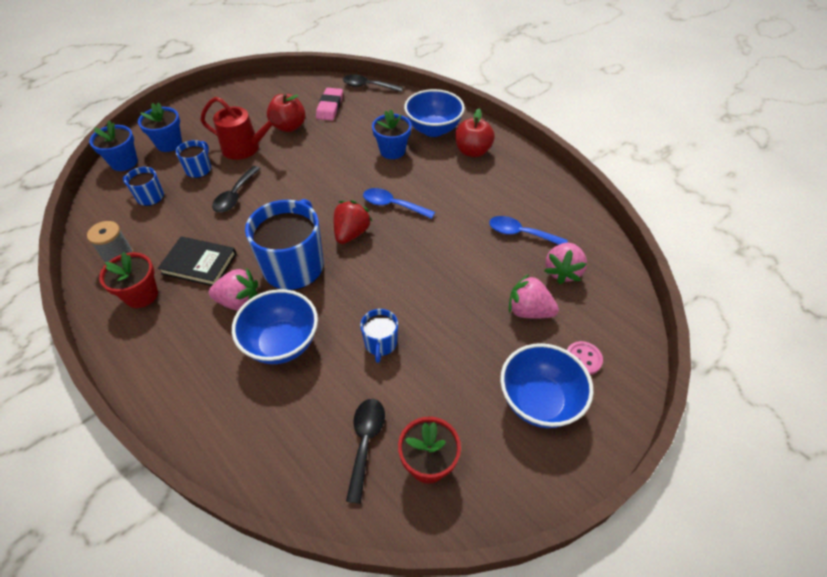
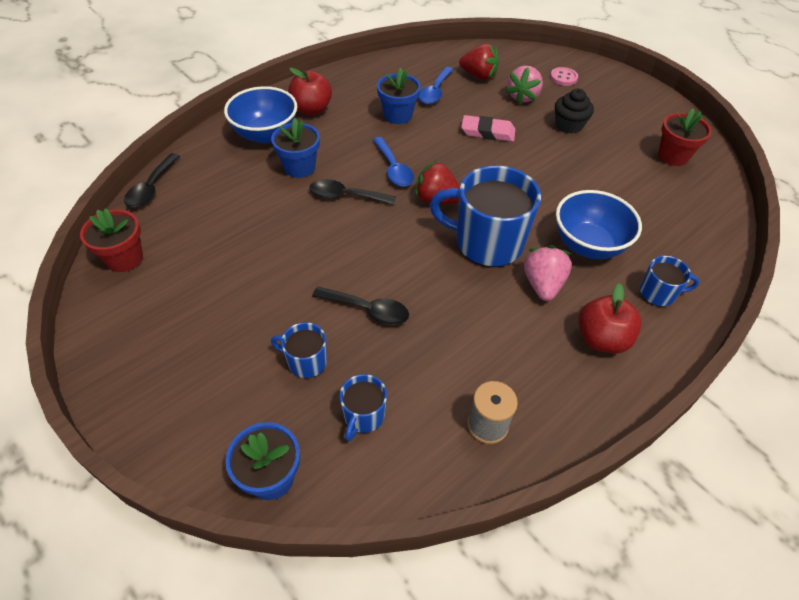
camera: 90 degrees left, 0 degrees up
(141, 295) = (548, 382): red flower pot -> red flower pot (124, 258)
(169, 144) = (232, 417): blue flower pot -> blue flower pot (398, 115)
(199, 264) = (491, 330): black book -> none
(245, 148) = (265, 311): red watering can -> none
(289, 126) = (224, 266): red apple -> red apple (601, 339)
(330, 107) = (189, 224): pink eraser -> pink eraser (487, 132)
(365, 442) = (668, 188): black spoon -> black spoon (346, 196)
(380, 344) = (573, 179): blue mug -> blue mug (658, 293)
(393, 205) = (393, 169): blue spoon -> blue spoon turned 45 degrees counterclockwise
(479, 352) = (569, 125): none -> black cupcake
(539, 401) = (605, 101): blue bowl -> none
(562, 271) = (479, 75): pink strawberry -> red strawberry

